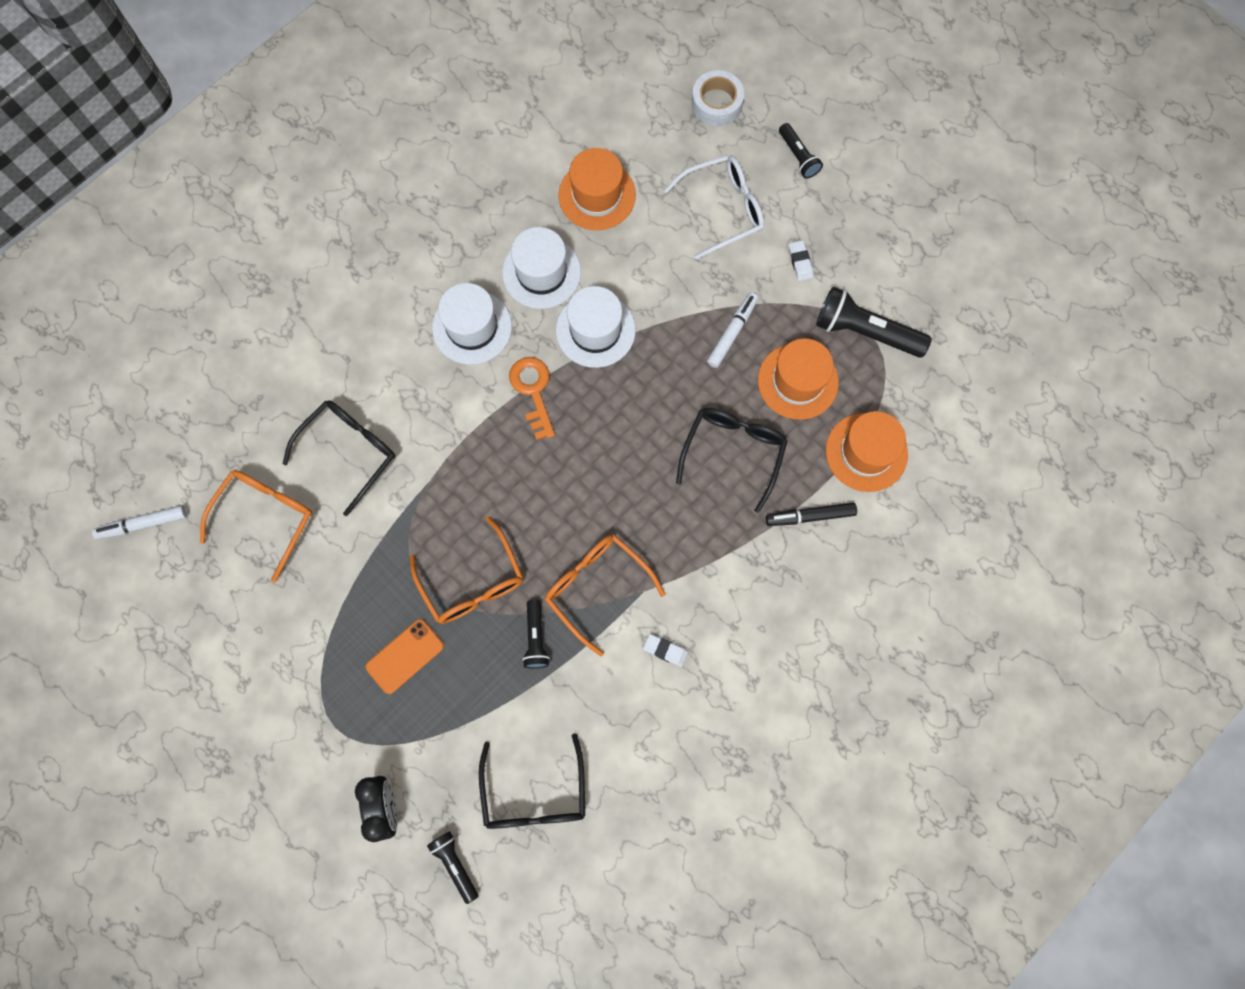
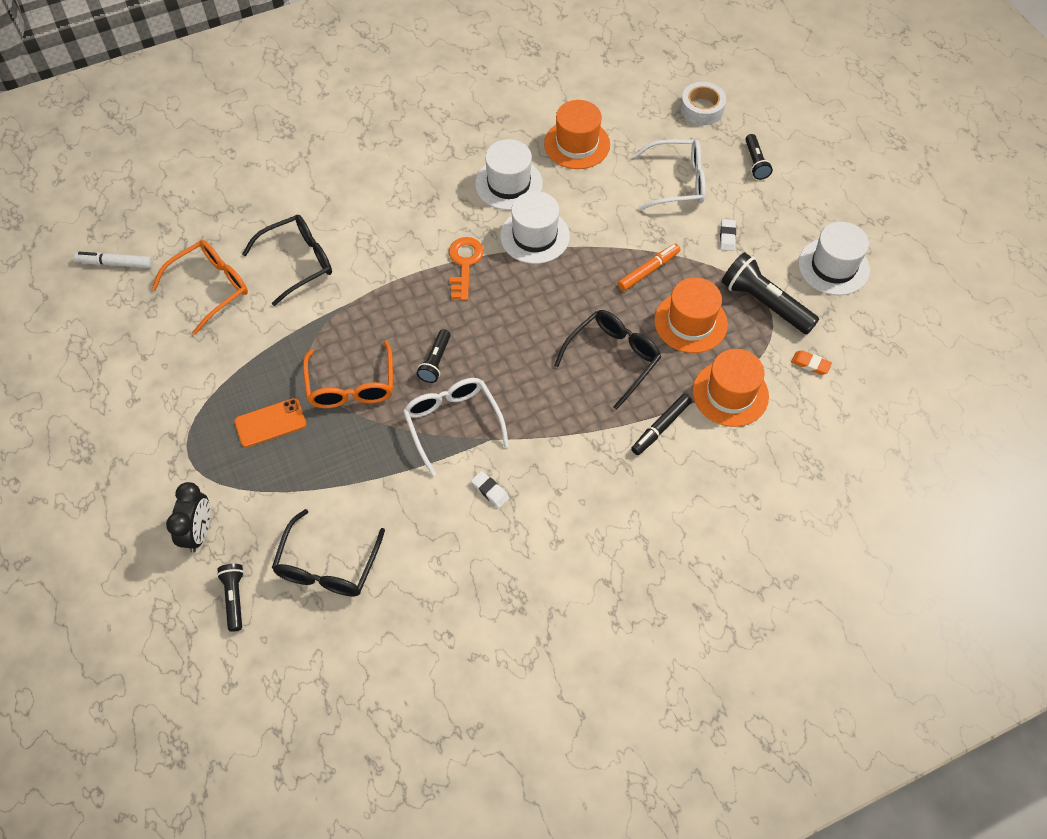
camera: 20 degrees right, 15 degrees down
(472, 327) = (436, 205): white hat -> white hat (833, 266)
(535, 638) = (384, 445): black flashlight -> black flashlight (435, 362)
(596, 587) = (452, 423): orange glasses -> white glasses
(732, 332) = (648, 270): white marker -> orange marker
(810, 516) = (660, 427): black marker -> black marker turned 60 degrees counterclockwise
(934, 389) = (810, 364): none -> orange eraser

